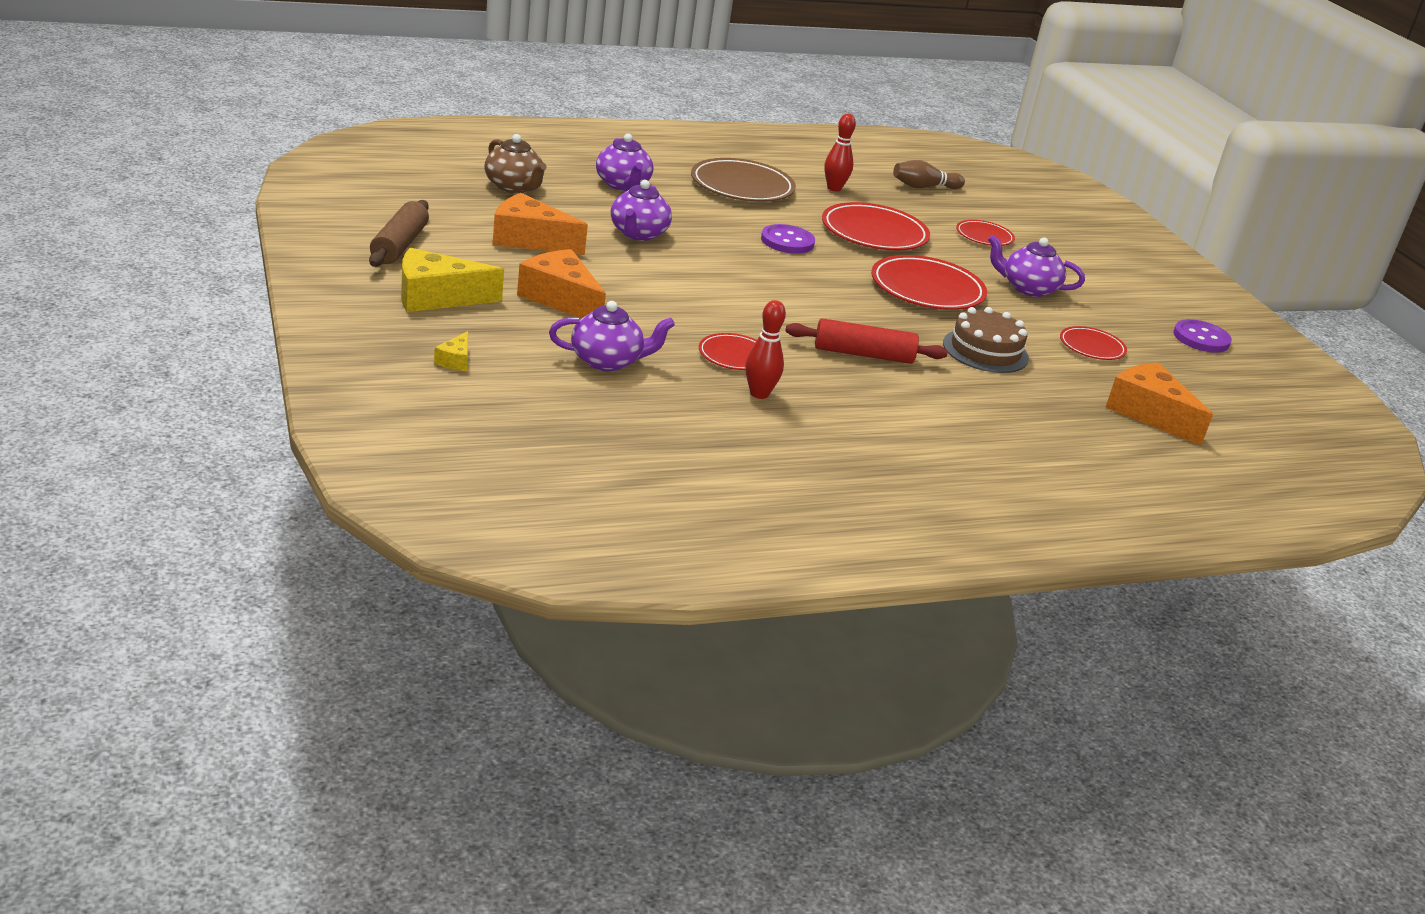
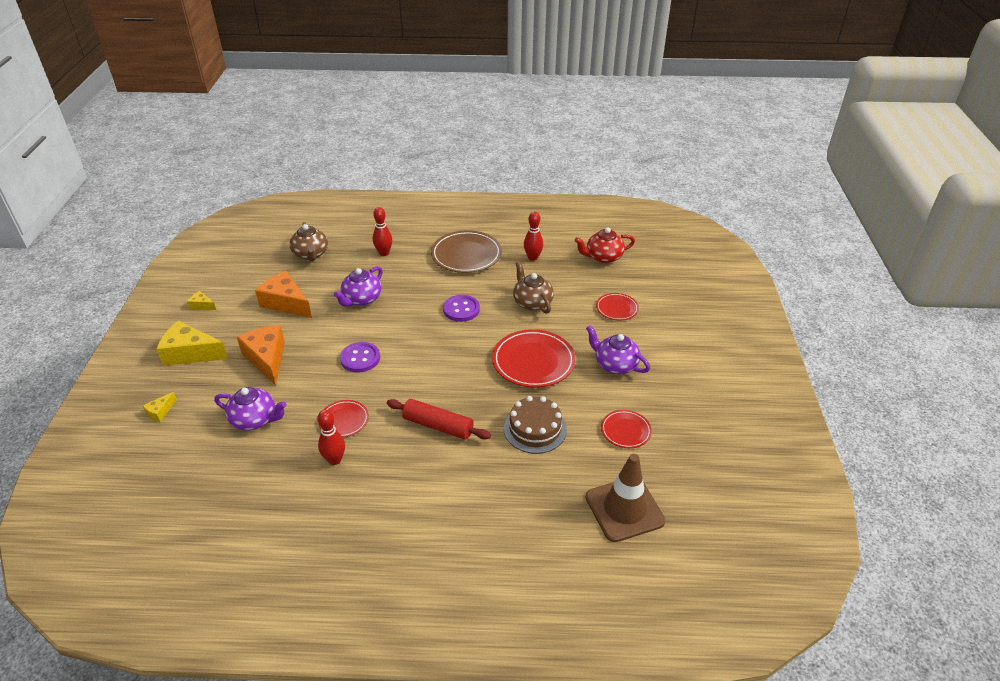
camera: 25 degrees right, 10 degrees up
(399, 245) = (202, 305): brown rolling pin -> yellow cheese
(623, 185) = (384, 253): purple teapot -> red bowling pin
(874, 233) = (532, 303): red plate -> brown teapot
(924, 187) = (603, 257): brown bowling pin -> red teapot
(1149, 414) = (624, 509): orange cheese -> brown traffic cone
(1201, 338) = (728, 428): purple button -> purple button (360, 358)

